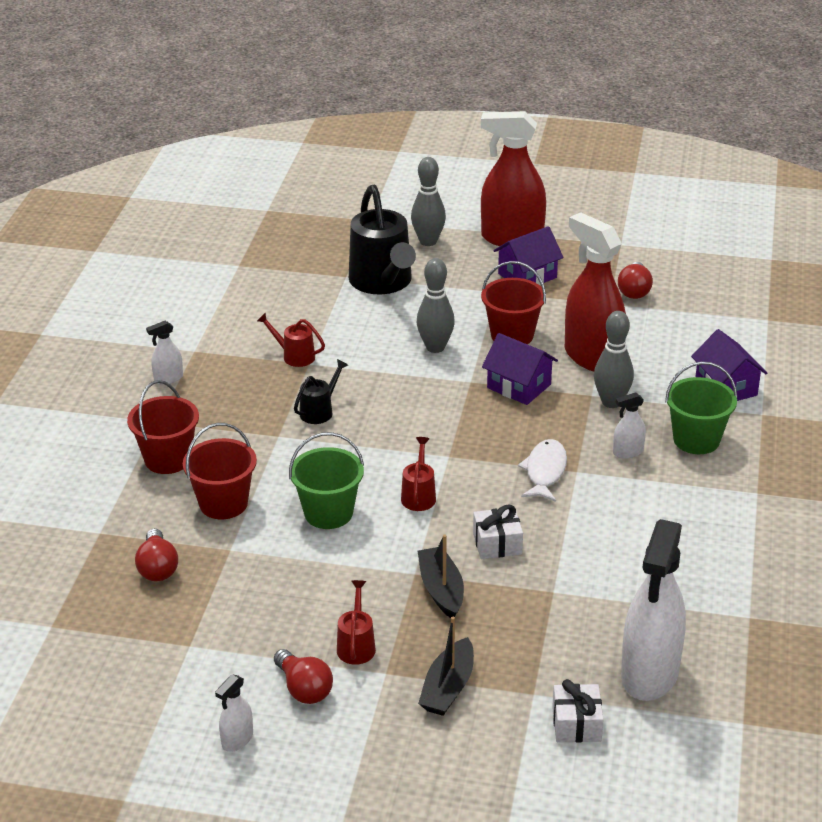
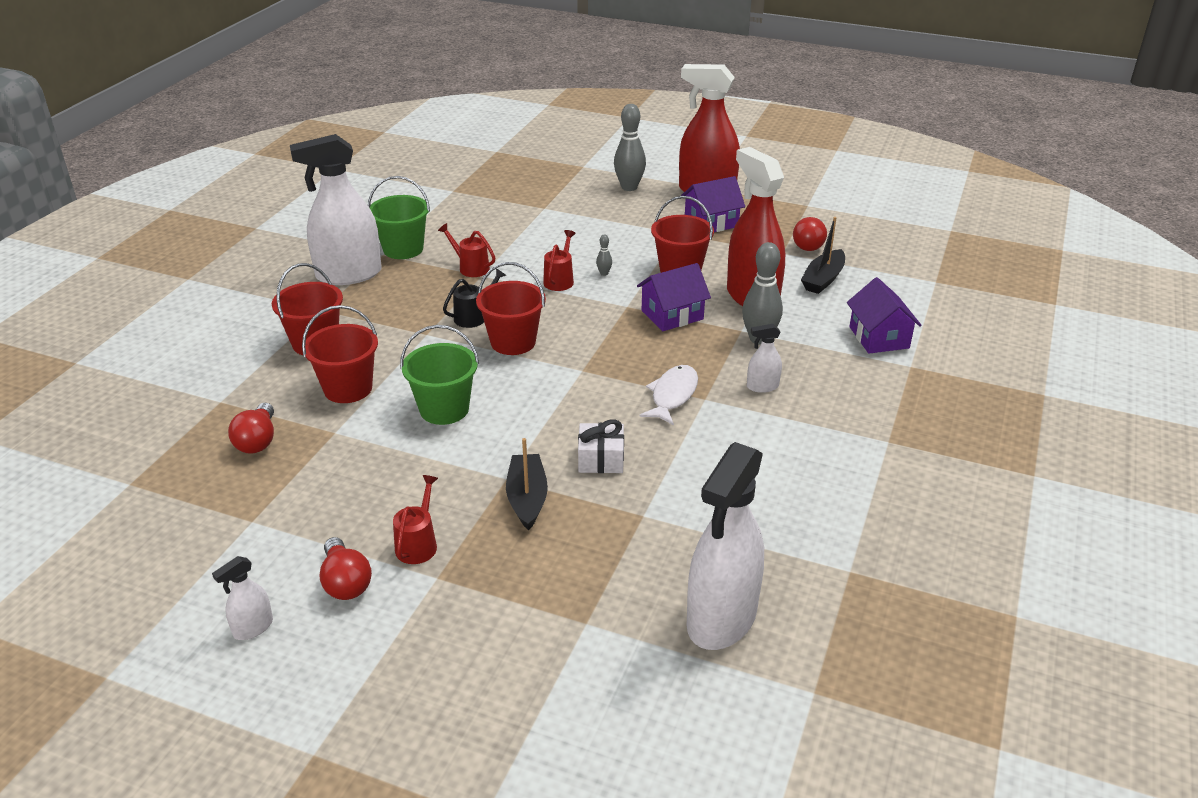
camera: 10 degrees right, 0 degrees up
(168, 378) = (348, 275): white spray bottle -> white spray bottle, size x2.31
(369, 434) = (513, 342): none -> red bucket
(383, 283) = (576, 216): black watering can -> none
(419, 495) = (539, 403): red watering can -> red watering can (560, 280)
(435, 347) = (604, 273): grey bowling pin -> grey bowling pin, size x0.44
(448, 688) = (496, 603): black boat -> black boat (823, 279)
(519, 386) = (672, 315): purple house -> purple house turned 75 degrees counterclockwise
(576, 724) = (622, 665): white gift -> none
(696, 440) = (836, 383): green bucket -> green bucket (403, 249)

